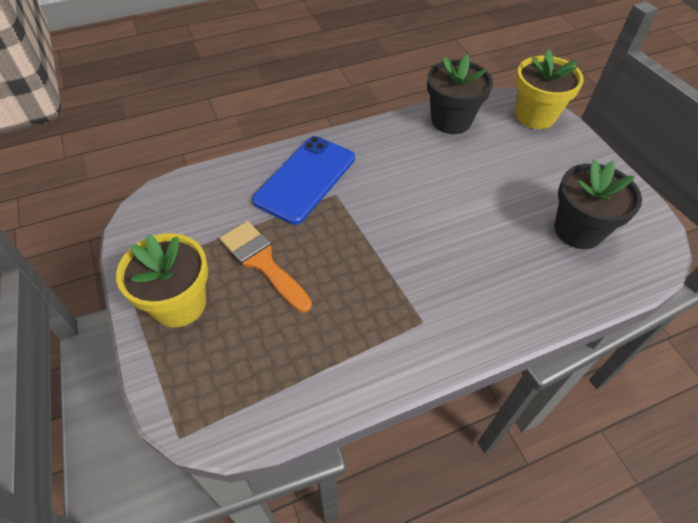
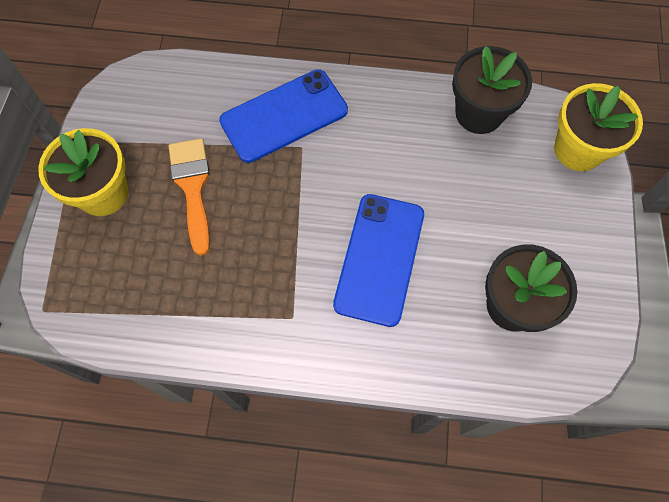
camera: 30 degrees right, 15 degrees up
(458, 244) = (379, 259): none -> blue phone

